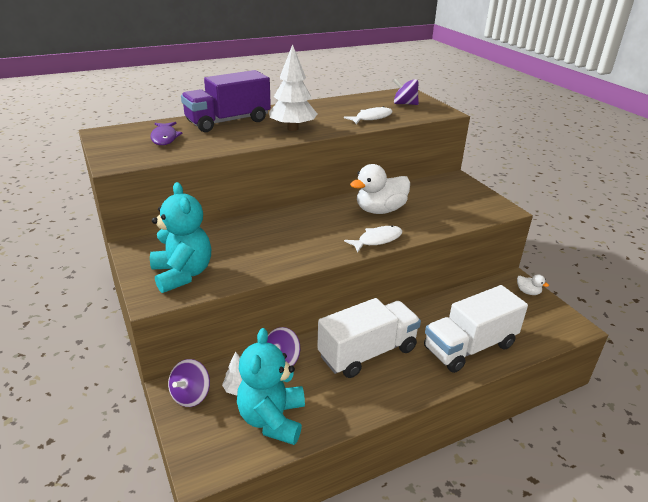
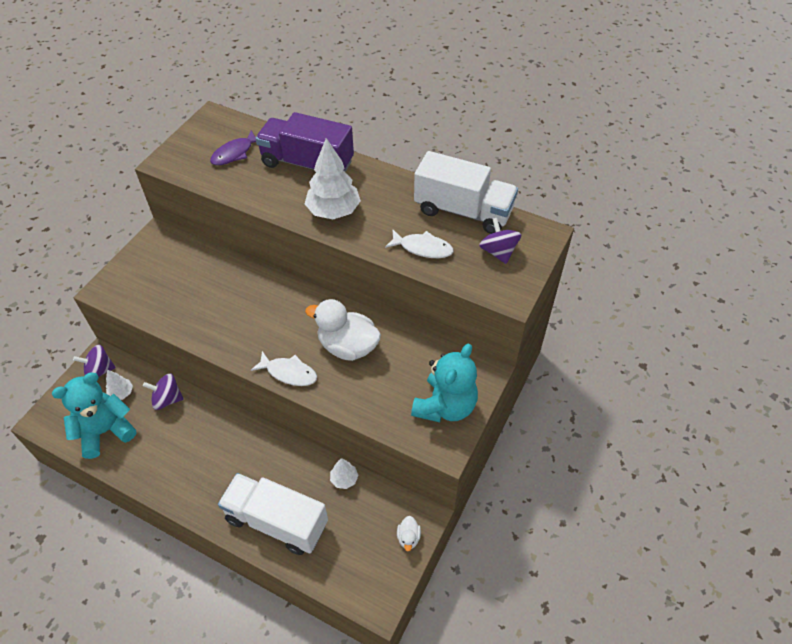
camera: 55 degrees right, 20 degrees up
(182, 274) = (142, 285): turquoise teddy bear -> turquoise teddy bear (445, 406)
(367, 352) = (215, 449): white truck -> white truck (463, 211)
(456, 299) = (344, 479): none -> white tree

